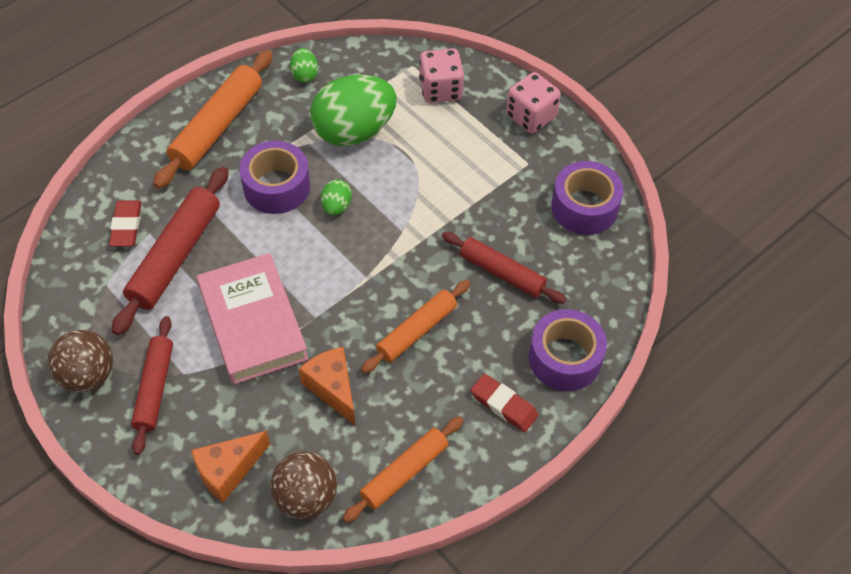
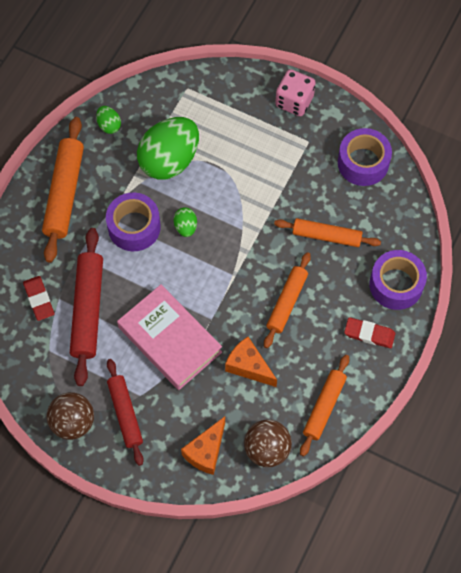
camera: 20 degrees left, 10 degrees up
(440, 90) = (218, 102): pink dice -> none
(502, 273) = (326, 236): red rolling pin -> orange rolling pin

